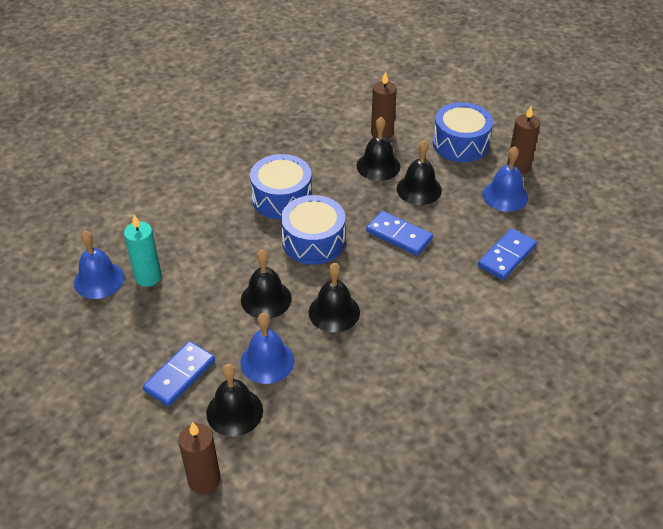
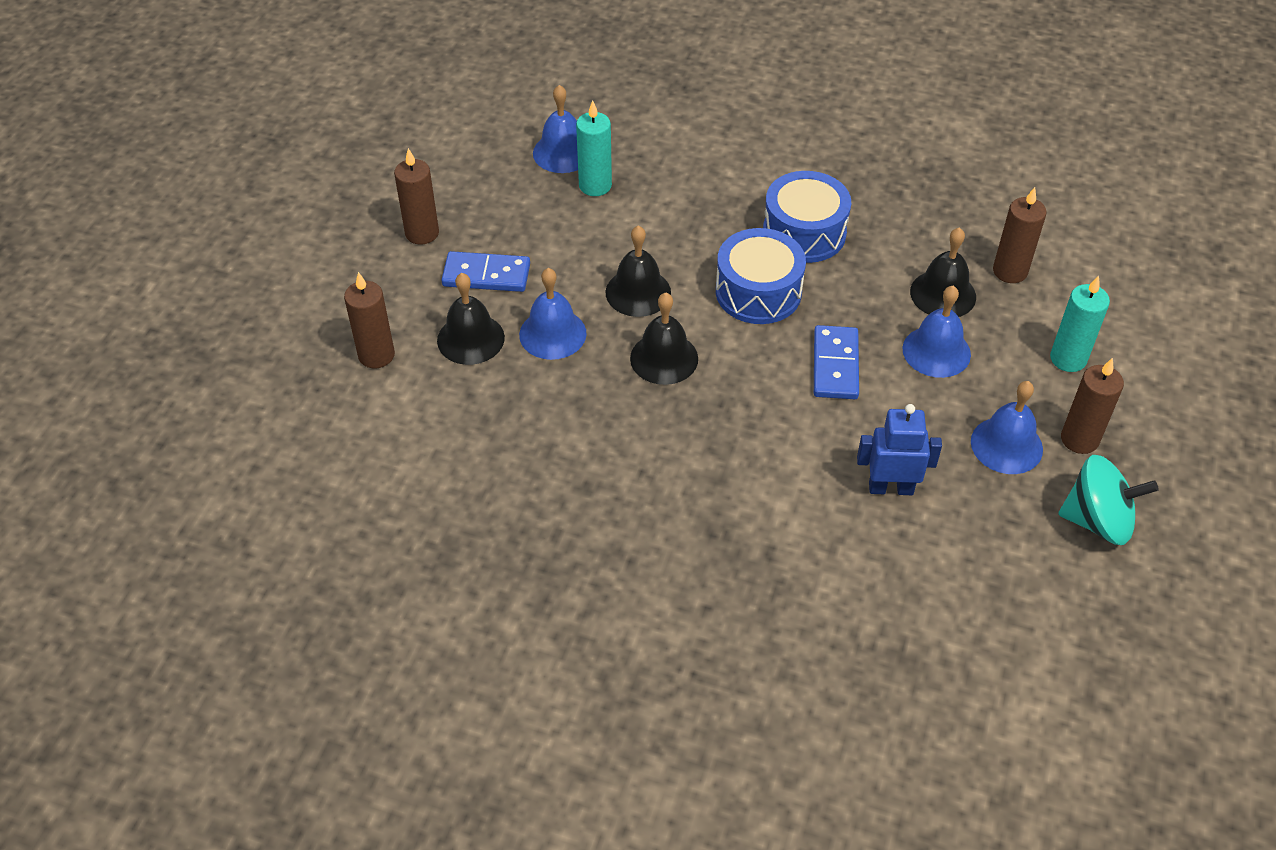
camera: 60 degrees right, 5 degrees up
(102, 397) = (422, 233): none -> brown candle
(419, 189) = (936, 351): black bell -> blue bell
(460, 144) = (1068, 359): blue drum -> turquoise candle
(507, 256) = (890, 488): blue domino -> blue robot
(576, 188) = (1097, 521): none -> turquoise spinning top

